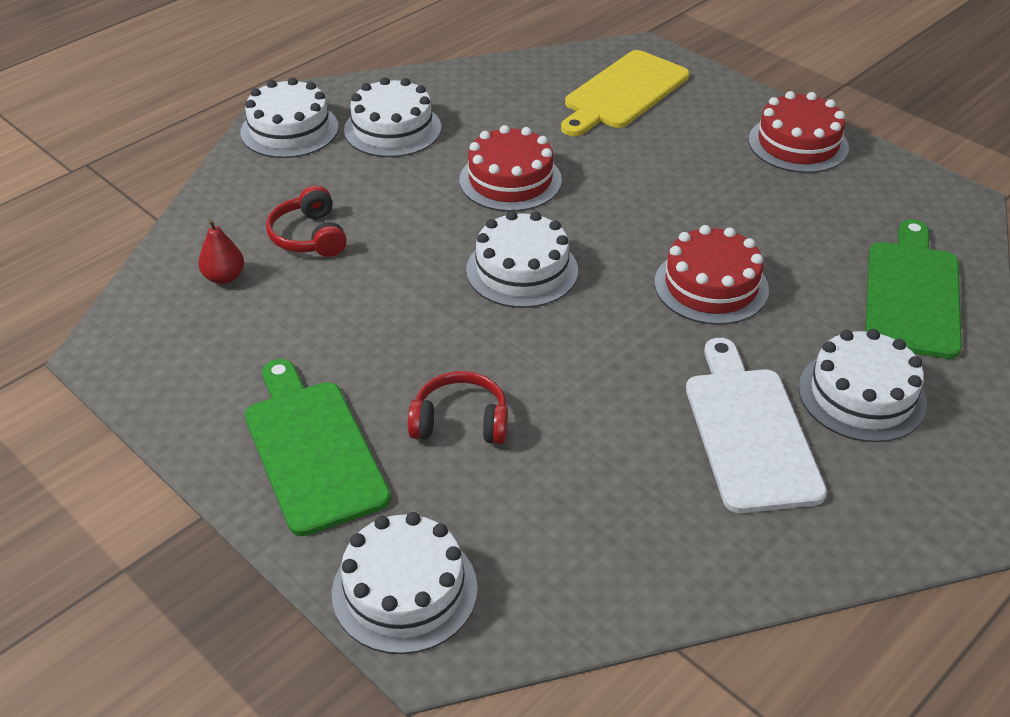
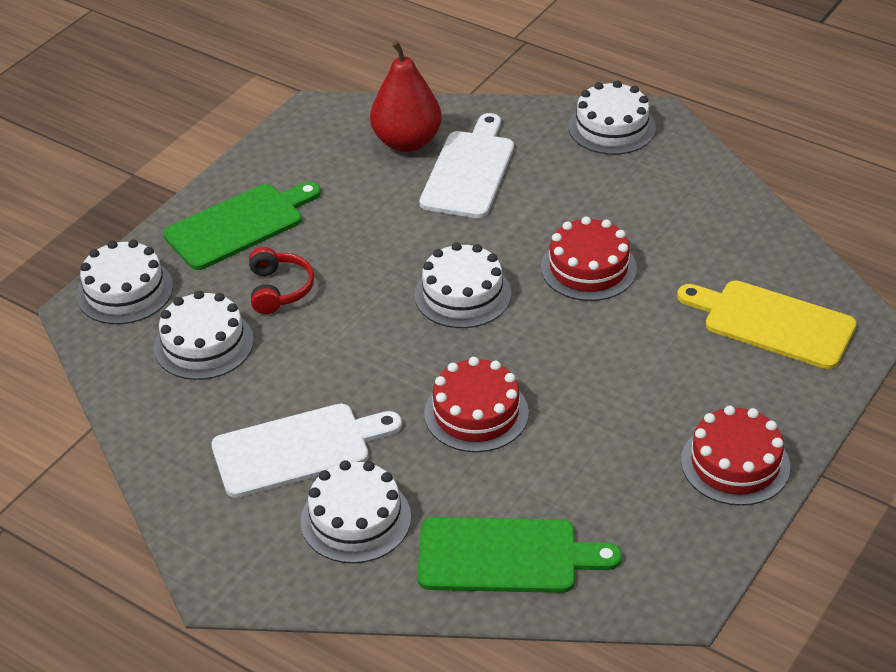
camera: 80 degrees right, 0 degrees up
(224, 277) = (407, 142): red pear -> red pear, size x2.06
(309, 236) = (469, 171): red headphones -> white cutting board
(392, 129) = (638, 184): white cake -> white cake (203, 344)

